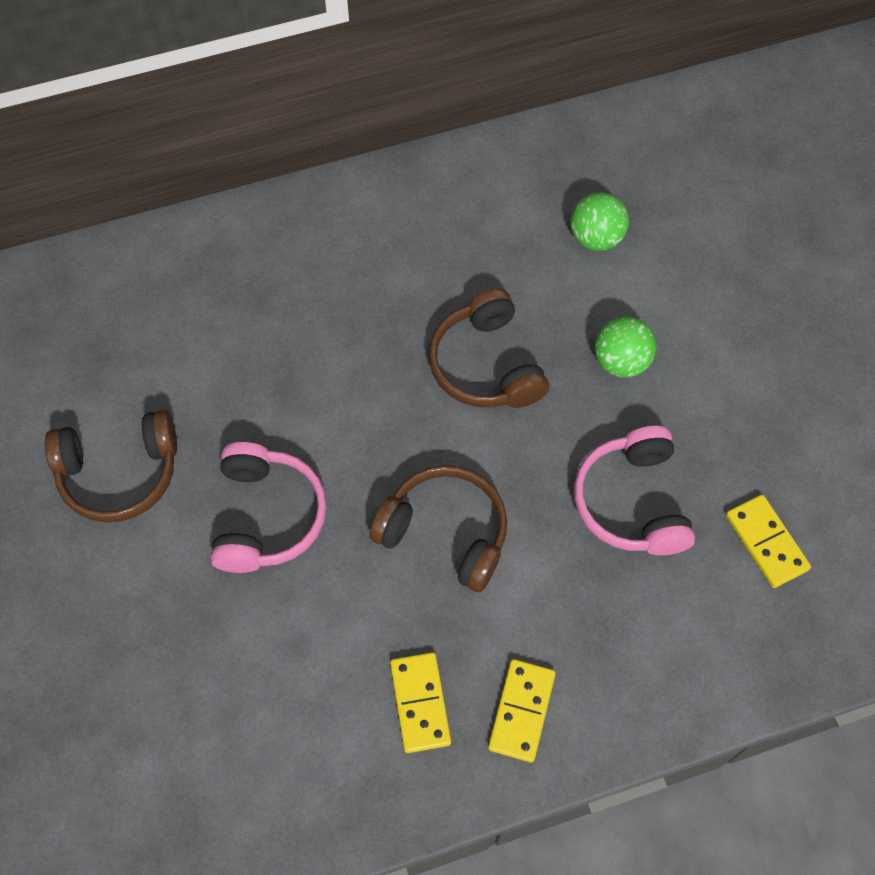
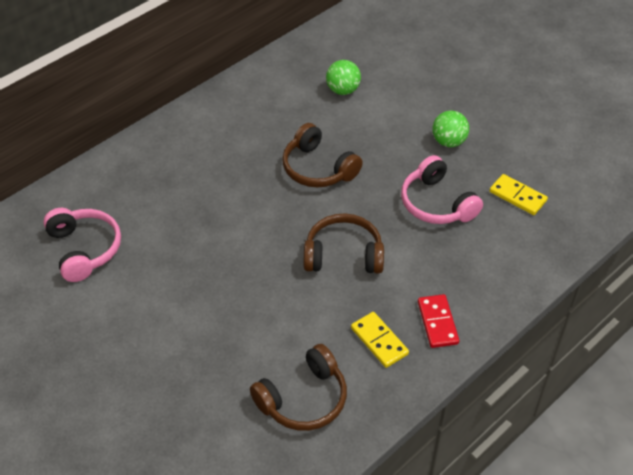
camera: 25 degrees left, 15 degrees down
(119, 473) = (131, 296): brown headphones -> brown headphones (303, 399)
(267, 516) = (235, 285): pink headphones -> pink headphones (84, 249)
(522, 711) = (437, 322): yellow domino -> red domino
(621, 361) = (391, 142): green ball -> green ball (448, 142)

